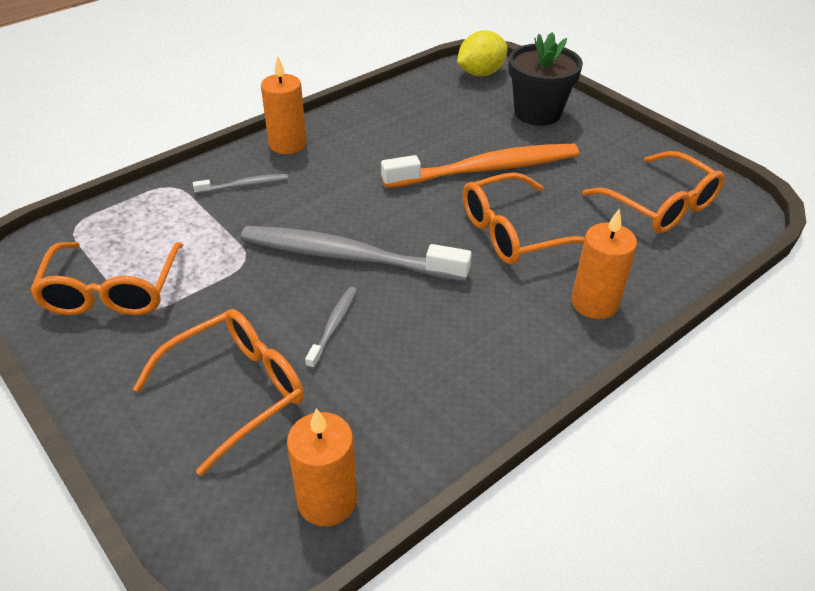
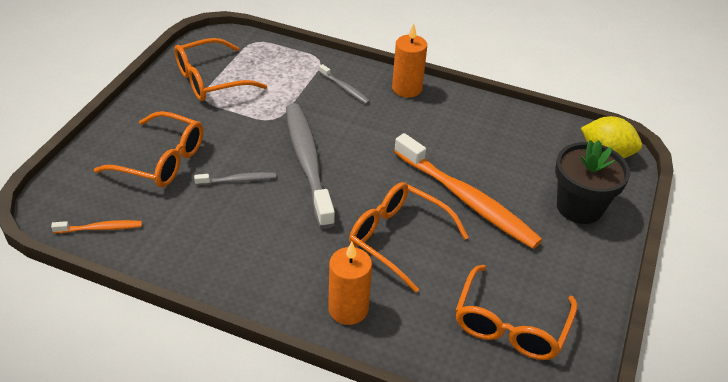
camera: 60 degrees right, 0 degrees up
(327, 500) = (100, 228): orange candle -> orange toothbrush

